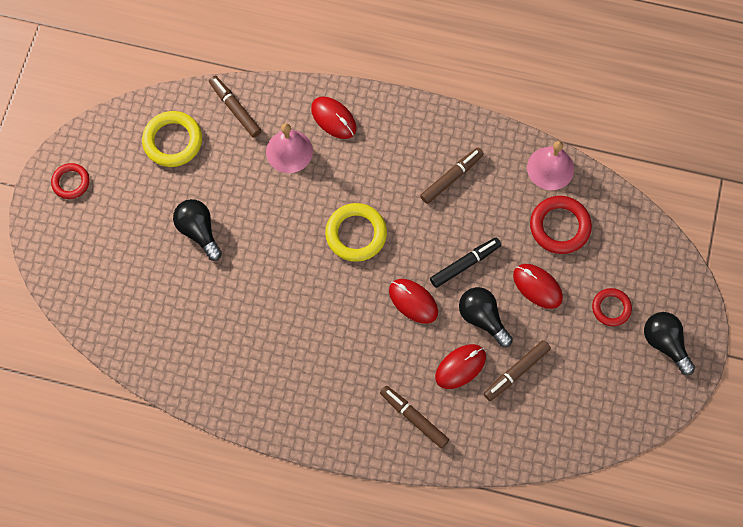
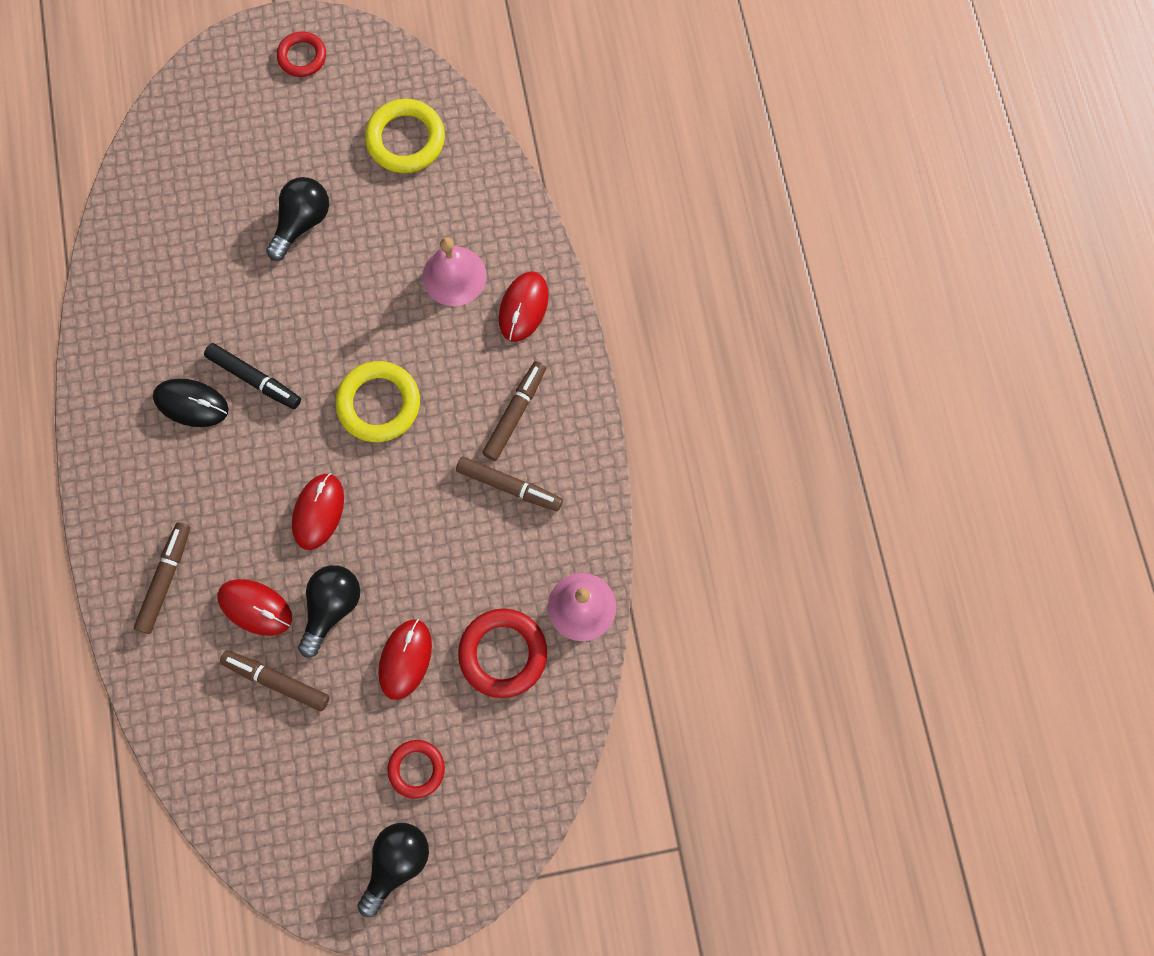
camera: 65 degrees right, 5 degrees up
(235, 109) = (481, 188): brown marker -> brown marker (515, 413)
(295, 354) = (191, 403): none -> black mouse
(465, 264) = (397, 554): black marker -> black marker (255, 379)

